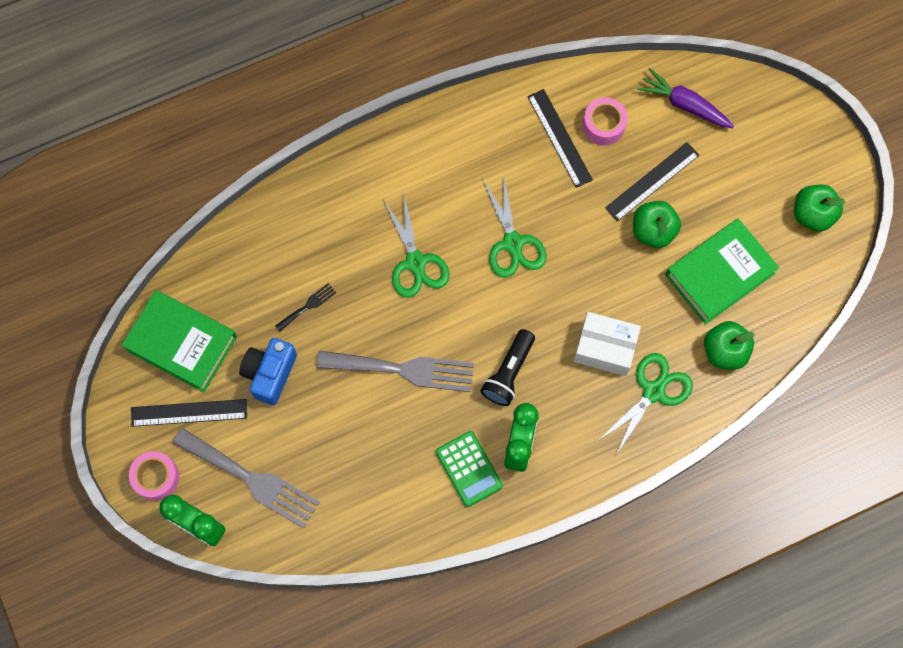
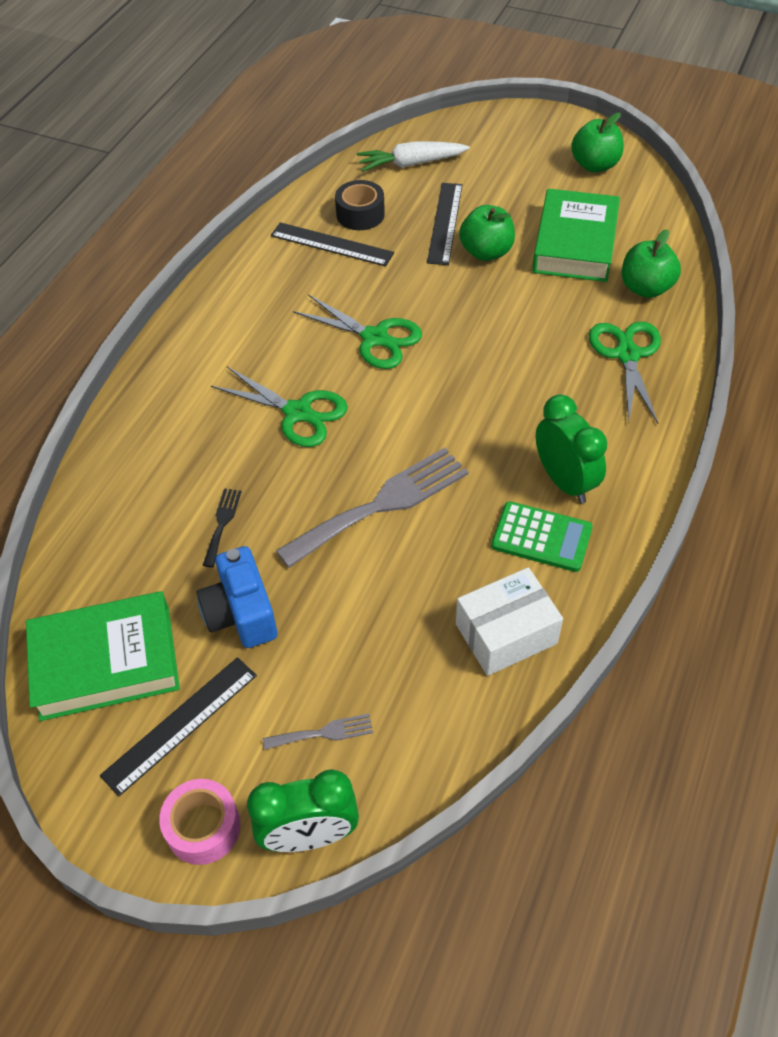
camera: 40 degrees left, 20 degrees down
(251, 479) = (323, 733): grey fork -> grey fork, size x0.45
(508, 372) = (485, 433): black flashlight -> none
(603, 125) = (360, 214): pink tape -> black tape
(605, 348) = (547, 354): white box -> white box (506, 634)
(684, 104) = (410, 164): purple carrot -> white carrot

